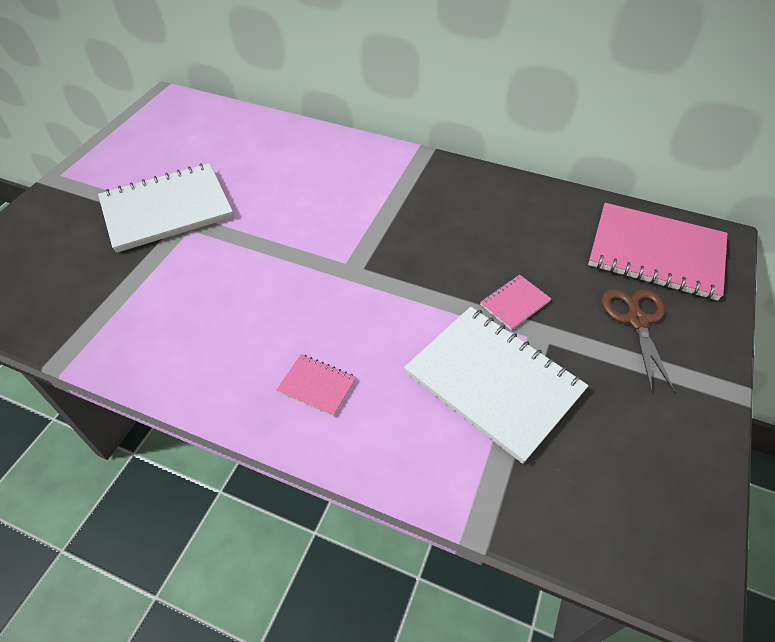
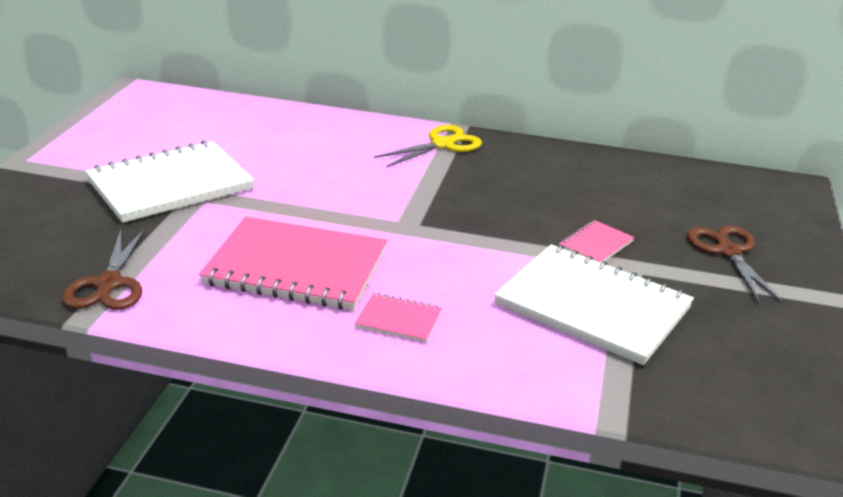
camera: 10 degrees left, 20 degrees down
(88, 324) = (108, 284): none -> brown scissors
(406, 171) = (442, 144): none -> yellow scissors
(656, 253) = (732, 200): pink notebook -> pink notebook (296, 267)

